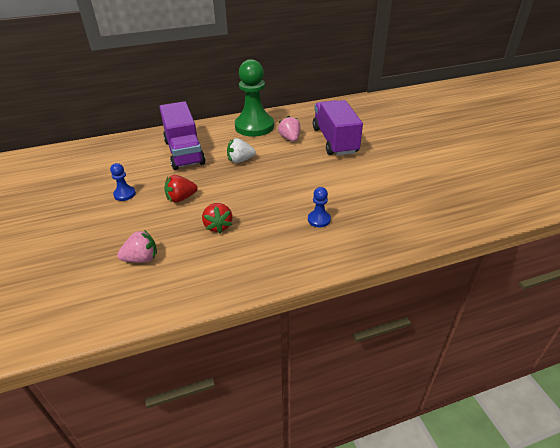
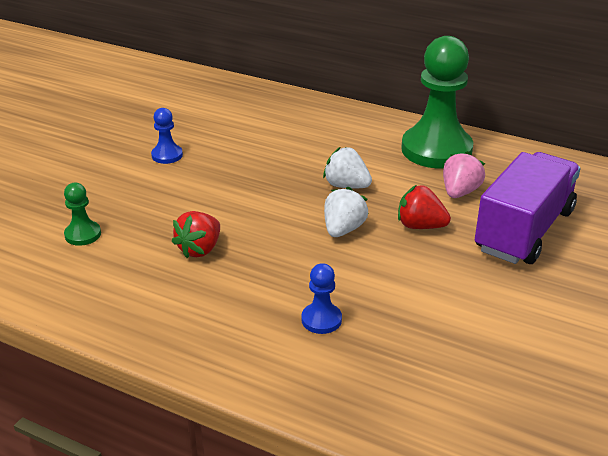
camera: 45 degrees right, 5 degrees down
(141, 259) = (83, 234): pink strawberry -> green pawn
(181, 198) = (212, 193): red strawberry -> red strawberry (420, 226)
(184, 152) = (297, 139): purple truck -> none
(268, 179) = (343, 229): none -> white strawberry

